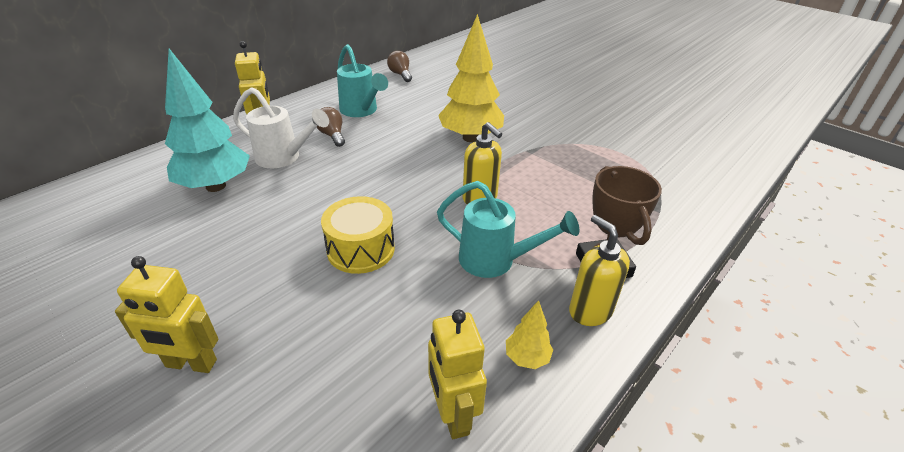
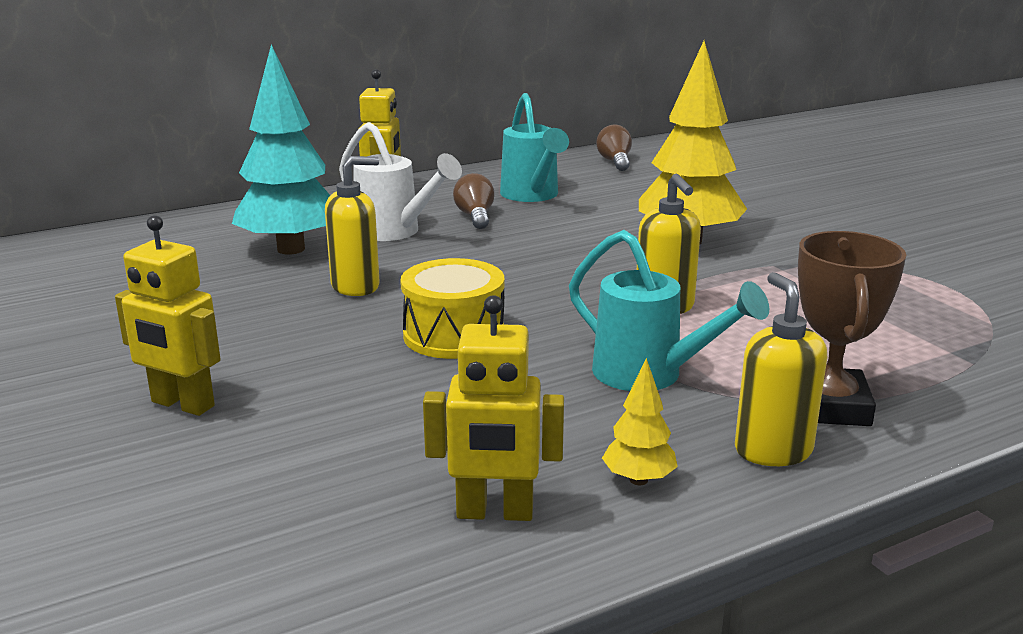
camera: 20 degrees right, 15 degrees down
(276, 215) = (356, 286): none -> yellow soap dispenser
(453, 415) = (495, 513): yellow robot -> yellow robot turned 90 degrees counterclockwise

